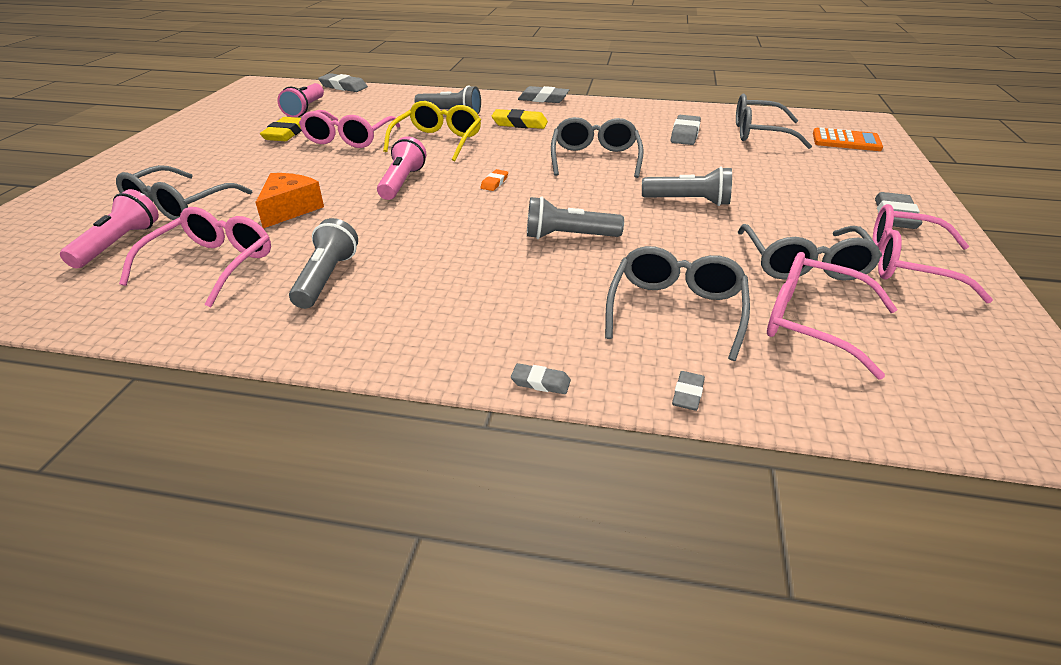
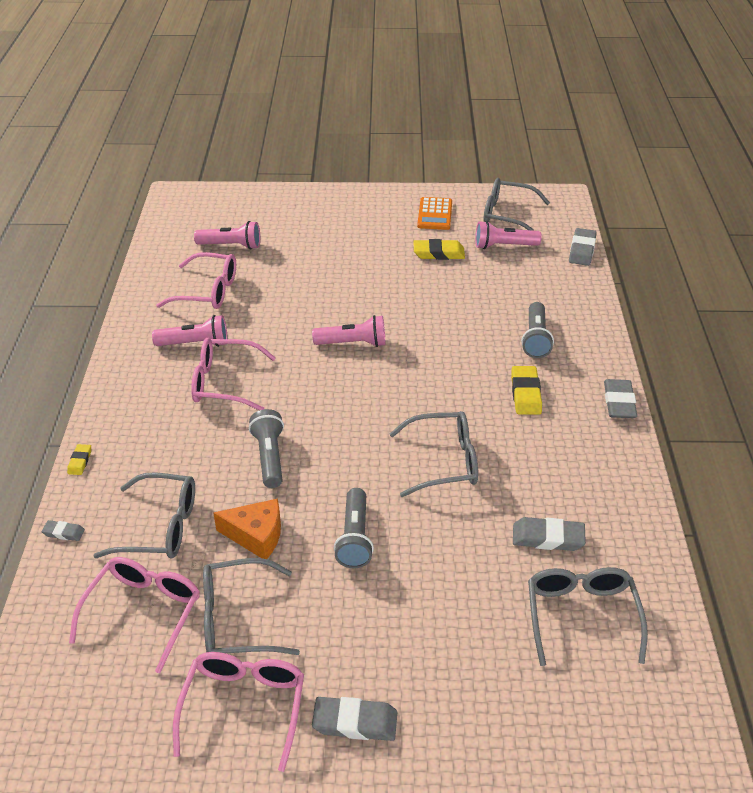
camera: 80 degrees right, 5 degrees up
(179, 206) = (288, 249): grey glasses -> grey glasses (506, 215)
(290, 209) = (292, 299): orange cheese -> orange cheese (256, 536)
(326, 278) = (195, 343): grey flashlight -> pink flashlight
(348, 139) = (439, 290): pink glasses -> pink glasses (224, 383)
(438, 141) = (453, 345): yellow glasses -> none
(494, 183) = (366, 398): orange eraser -> none
(540, 382) = (80, 461): grey eraser -> yellow eraser
(846, 141) = (589, 717): orange calculator -> orange calculator (435, 214)

